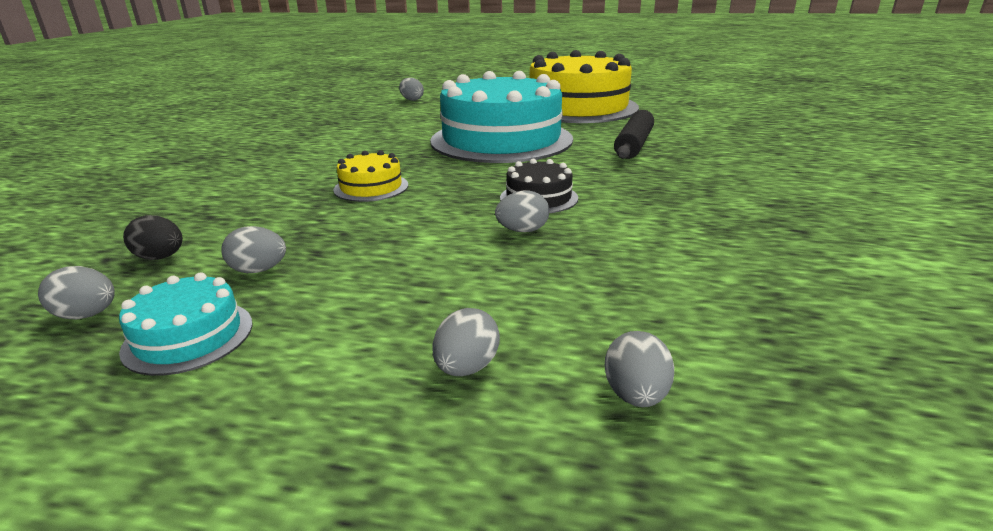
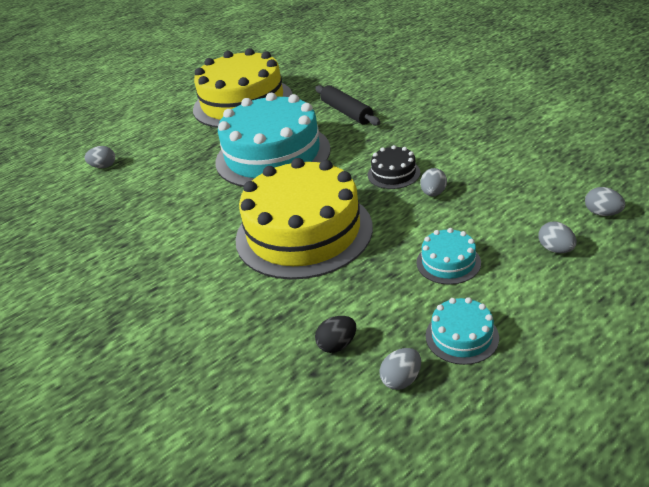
camera: 50 degrees left, 10 degrees up
(259, 270) = (398, 301): grey egg -> none
(365, 281) = (448, 262): none -> turquoise cake
(371, 187) = (304, 232): yellow cake -> yellow cake, size x2.39

